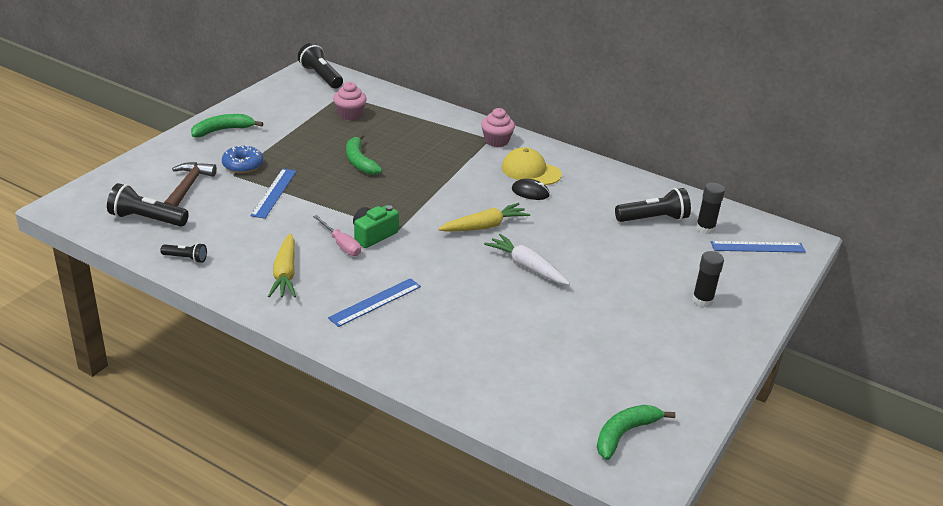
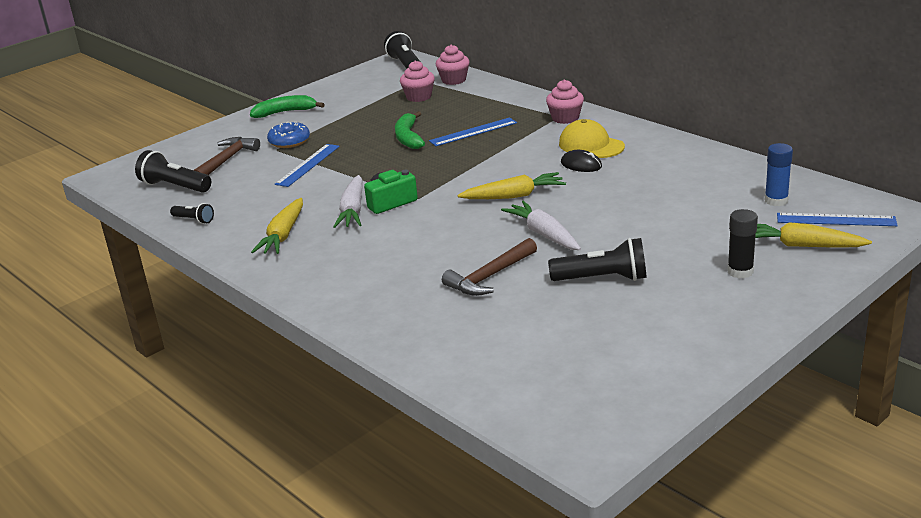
camera: 20 degrees right, 5 degrees down
(341, 244) = (353, 210): pink screwdriver -> white carrot
(375, 96) = (454, 80): none -> pink cupcake
(375, 302) = (362, 262): blue ruler -> blue ruler (473, 132)
(497, 313) = (490, 276): none -> brown hammer
(625, 434) = (582, 401): green banana -> none
(653, 219) = (715, 190): black flashlight -> black flashlight (602, 279)
(705, 228) = (776, 201): black glue stick -> blue glue stick
(740, 273) = (801, 245): none -> yellow carrot

